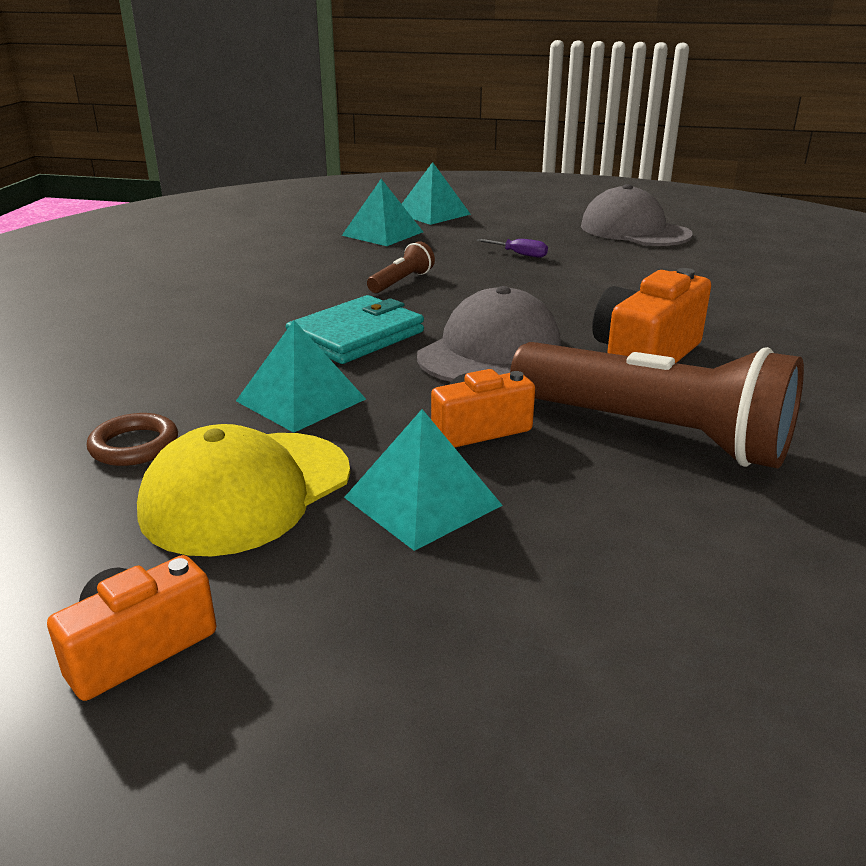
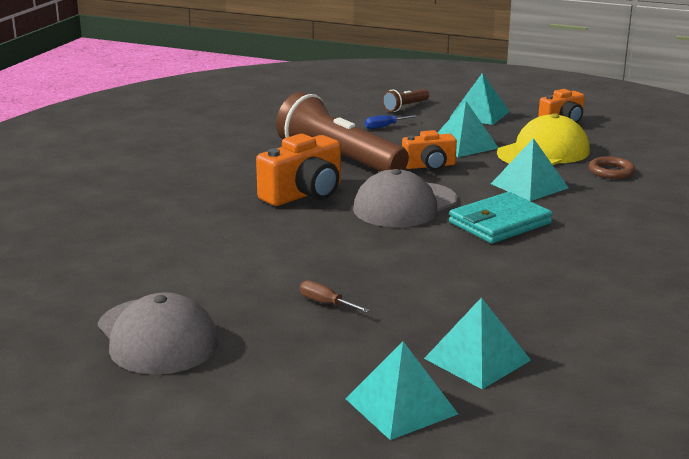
camera: 170 degrees left, 5 degrees down
(389, 664) = (479, 114): none -> turquoise pyramid
(401, 282) = (460, 274): brown flashlight -> brown flashlight (405, 107)
(520, 254) = (326, 303): purple screwdriver -> brown screwdriver
(634, 557) = (384, 127): none -> blue screwdriver

